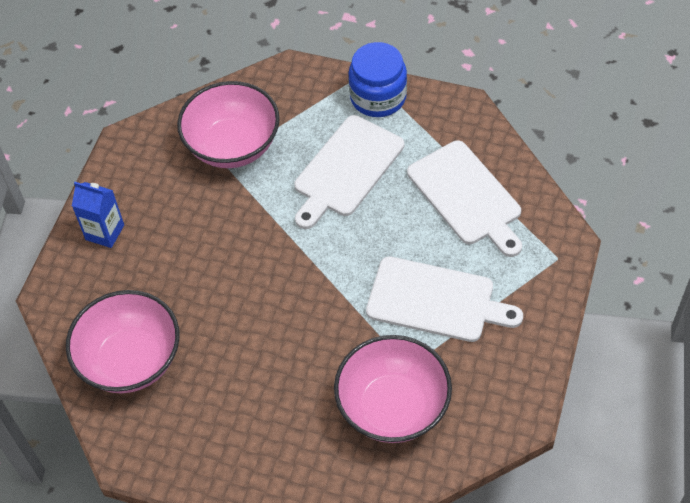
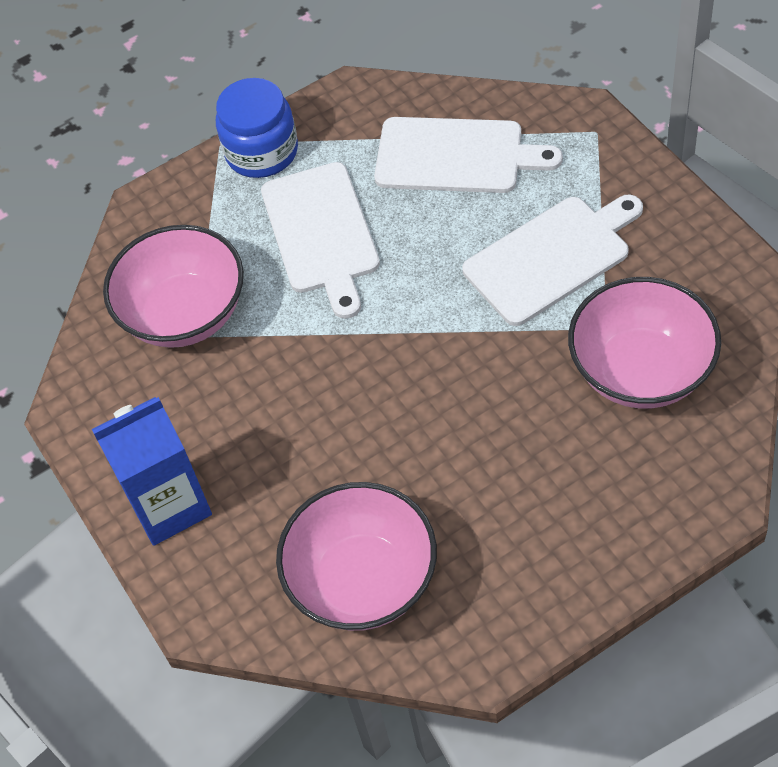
camera: 45 degrees left, 0 degrees up
(105, 232) = (169, 505): blue carton -> blue carton, size x1.55

